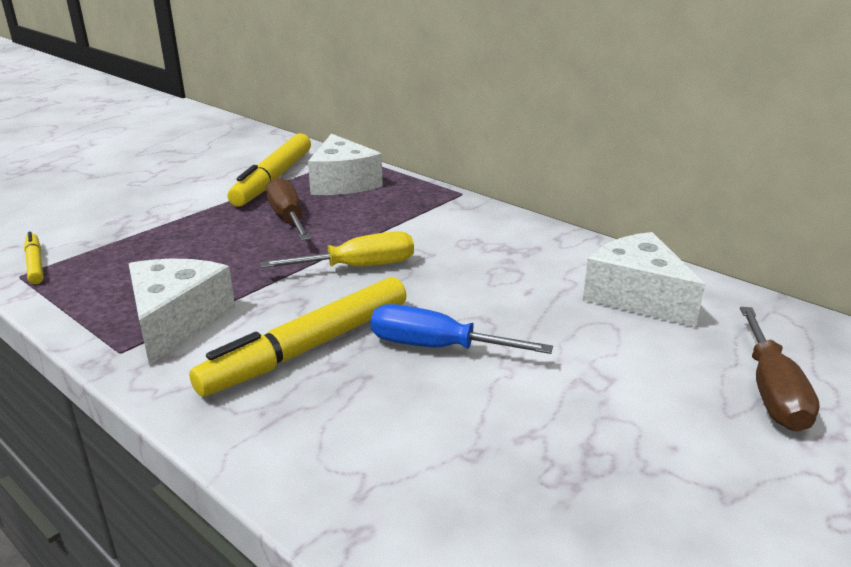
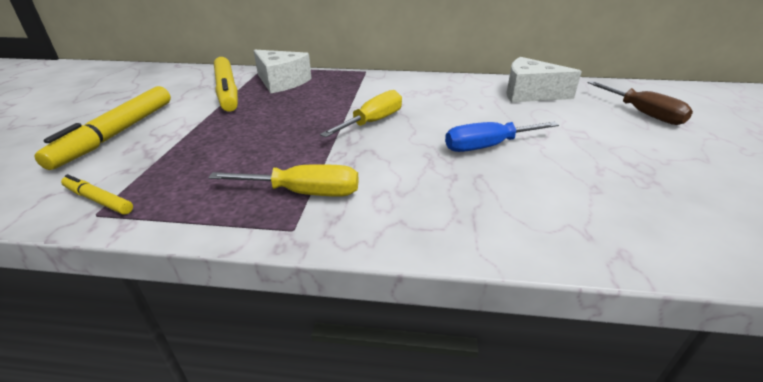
camera: 35 degrees left, 5 degrees up
(176, 321) = (304, 193): white cheese -> yellow screwdriver
(288, 218) = (278, 109): brown screwdriver -> none
(308, 347) = (421, 173): yellow marker -> yellow marker (117, 133)

